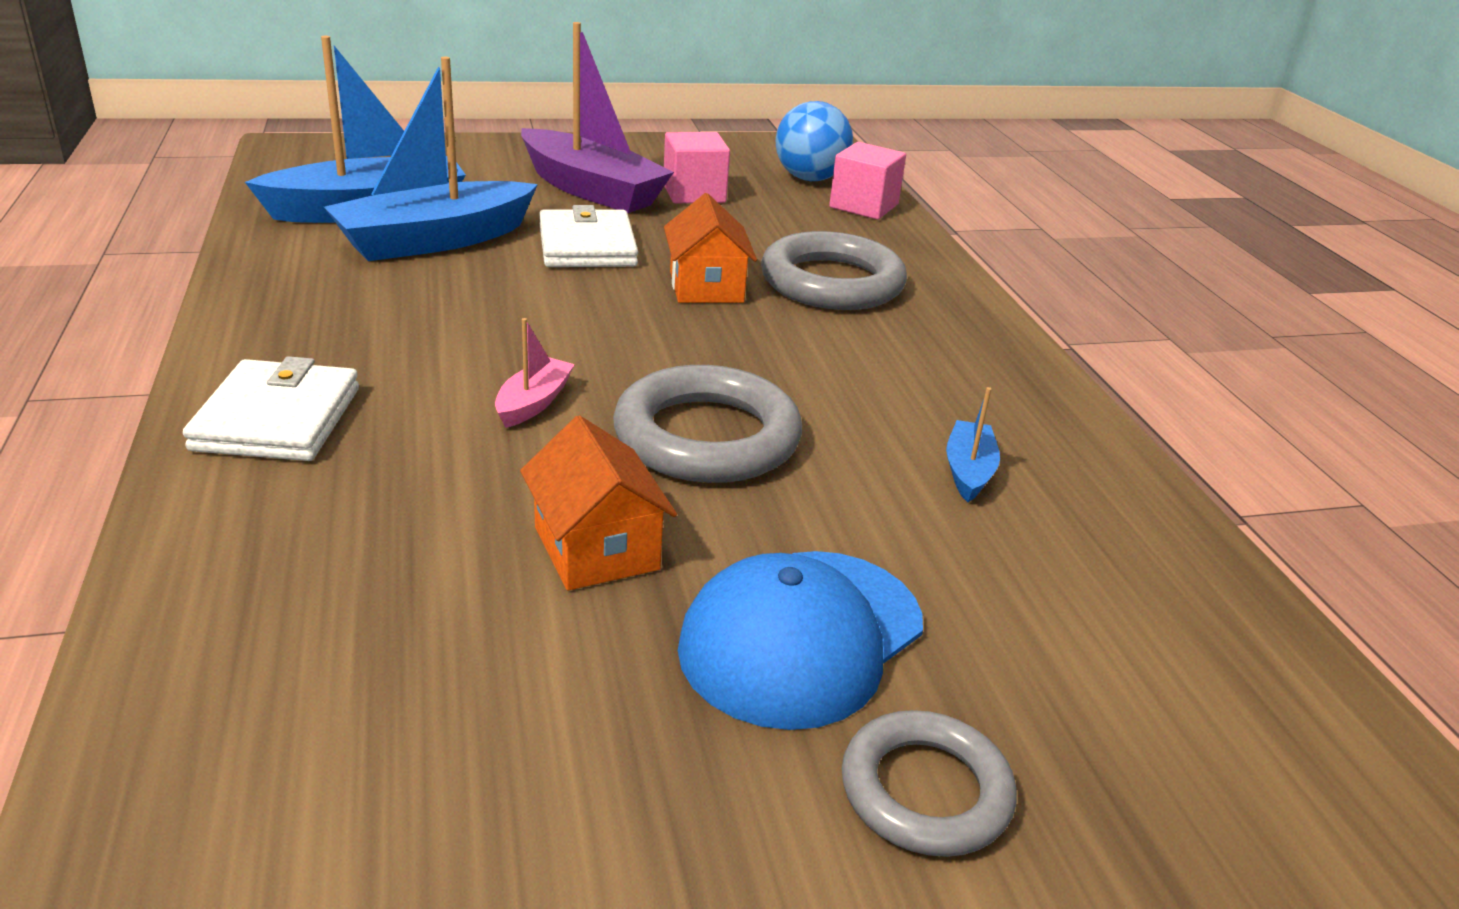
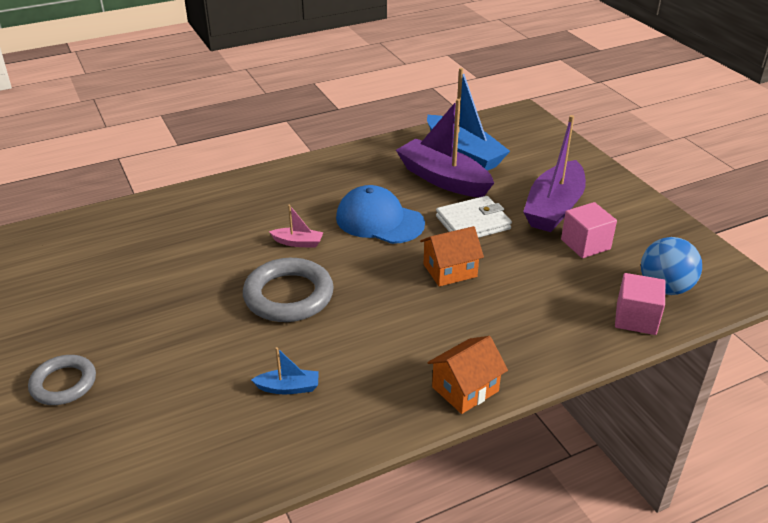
camera: 80 degrees right, 5 degrees up
(277, 419) = (261, 189): white wallet -> none
(434, 240) = (443, 179): blue boat -> purple boat
(596, 548) = (194, 281): orange house -> orange house (465, 389)
(801, 636) = (147, 342): blue cap -> blue cap (379, 220)
(832, 282) = (491, 317): grey ring -> none

